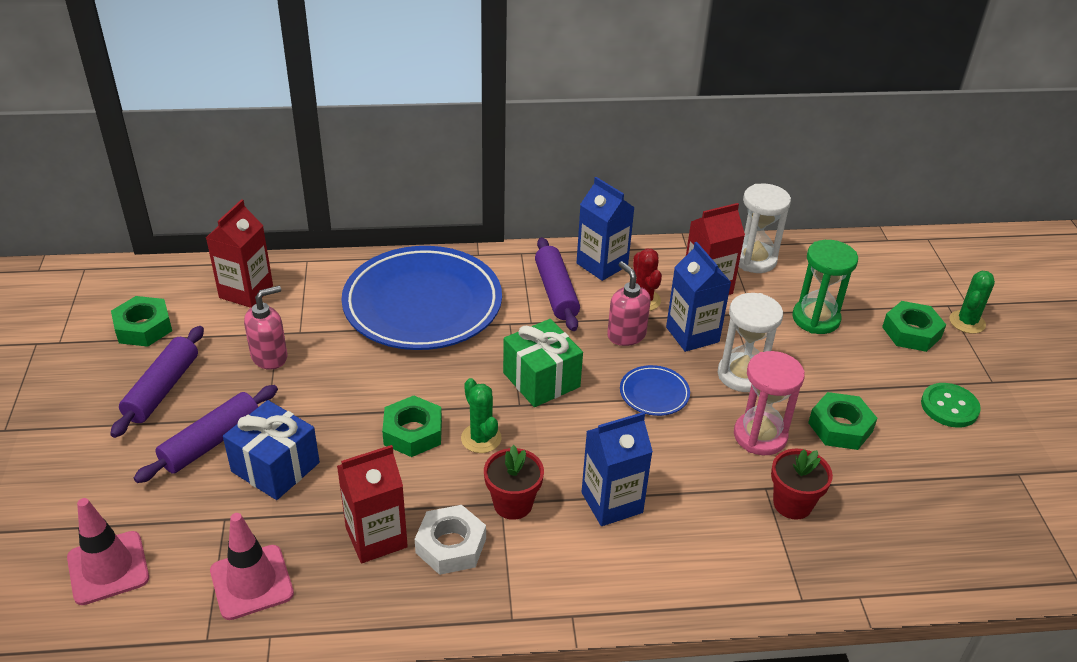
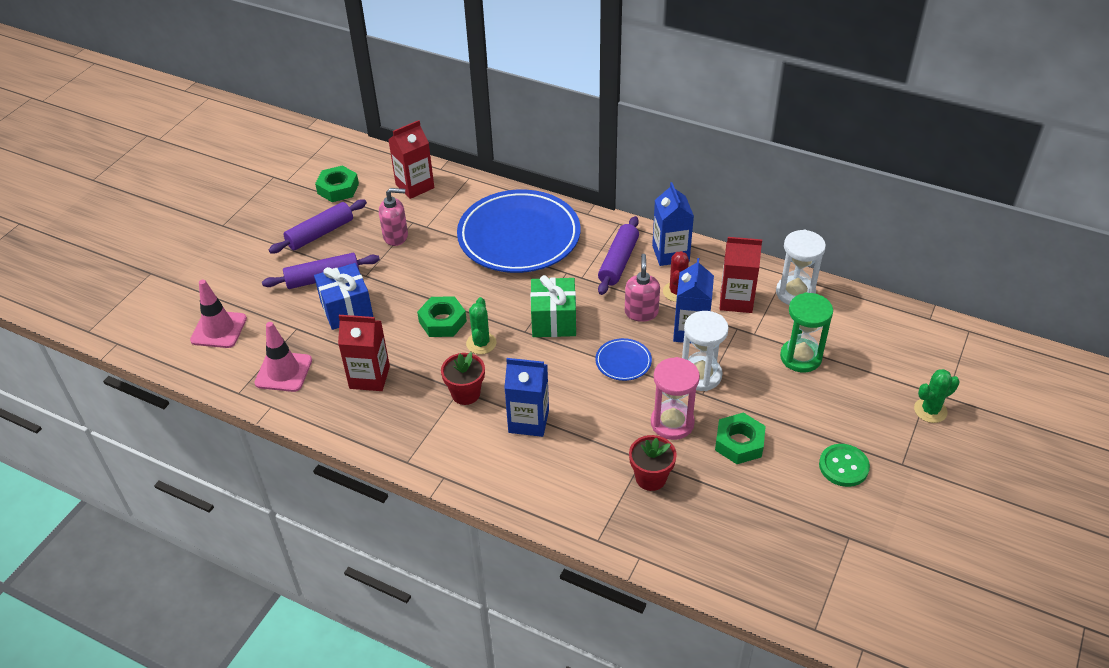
camera: 35 degrees right, 5 degrees up
(451, 545) = (408, 402): white nut -> none
(911, 332) = (871, 399): green nut -> none

